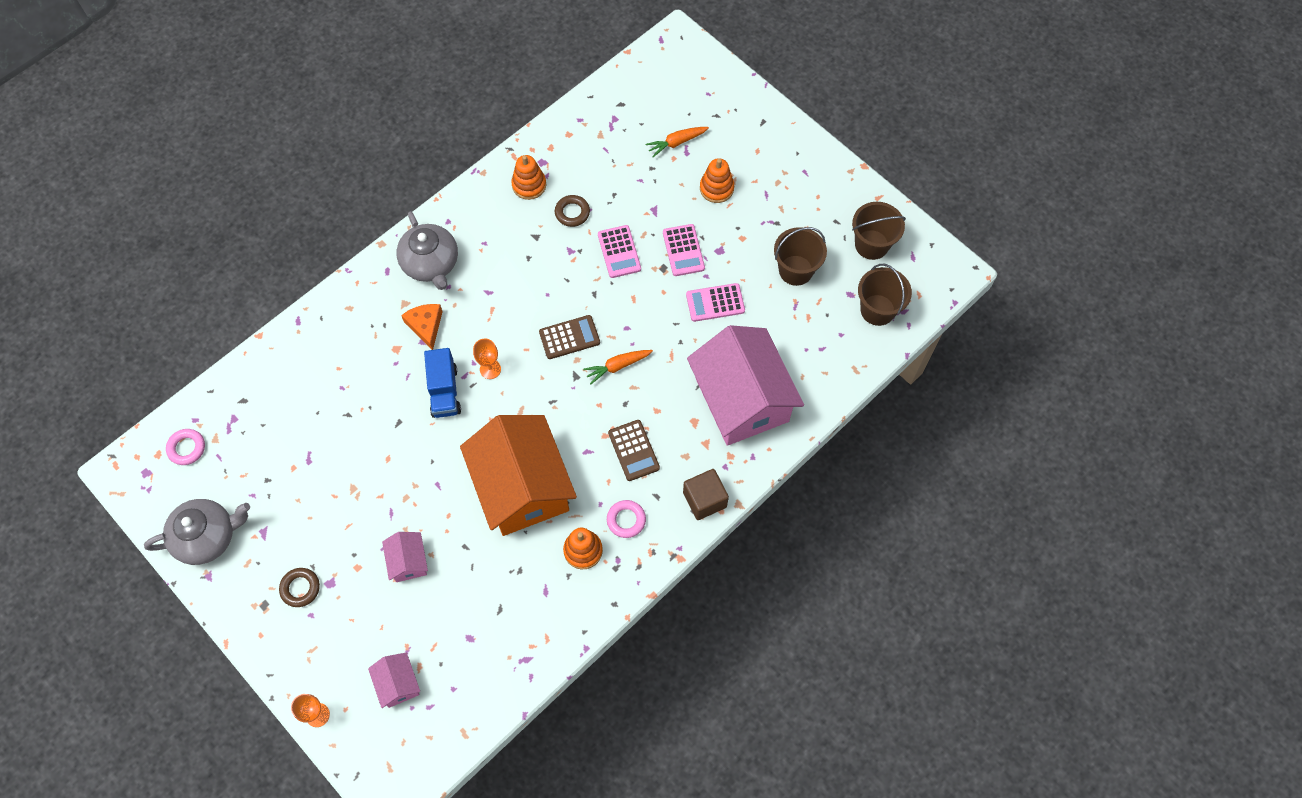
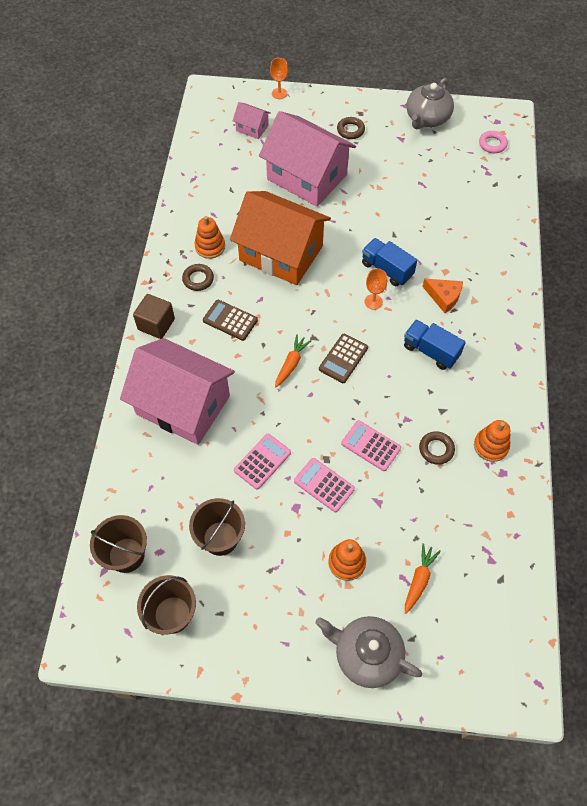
camera: 140 degrees right, 5 degrees down
(408, 561) = (307, 177): pink house -> pink house, size x2.32
(431, 264) = (489, 337): grey teapot -> grey teapot (366, 654)
(491, 288) = (430, 351): none -> blue truck
(626, 520) = (198, 279): pink ring -> brown ring

